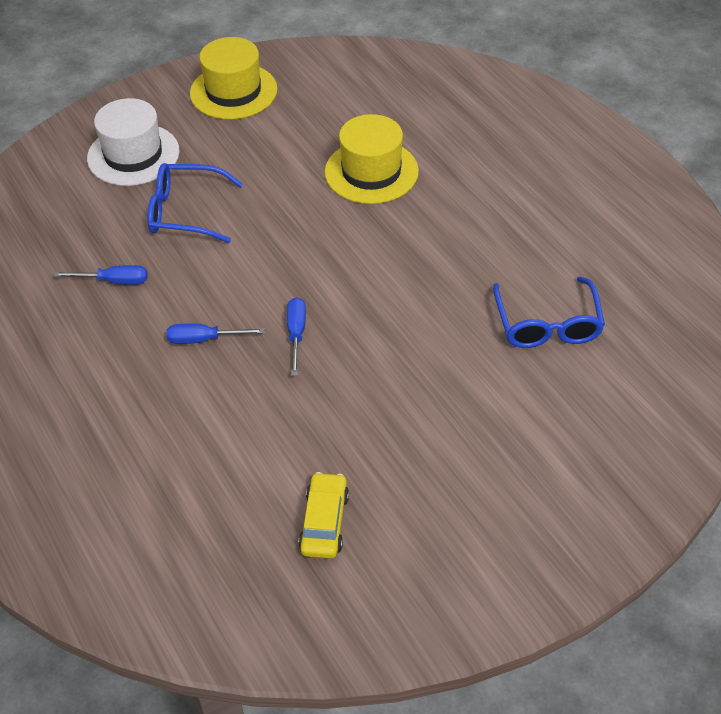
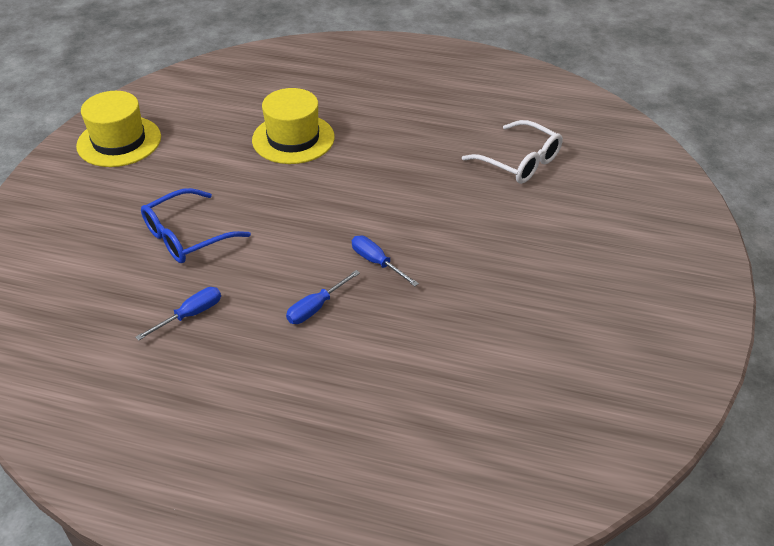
camera: 45 degrees left, 5 degrees down
(133, 155) = (89, 223): white hat -> none
(324, 522) = (552, 360): yellow car -> none
(547, 325) = (520, 162): blue glasses -> white glasses

